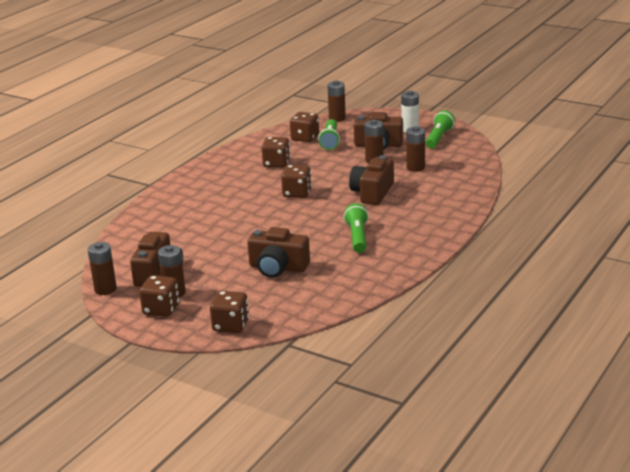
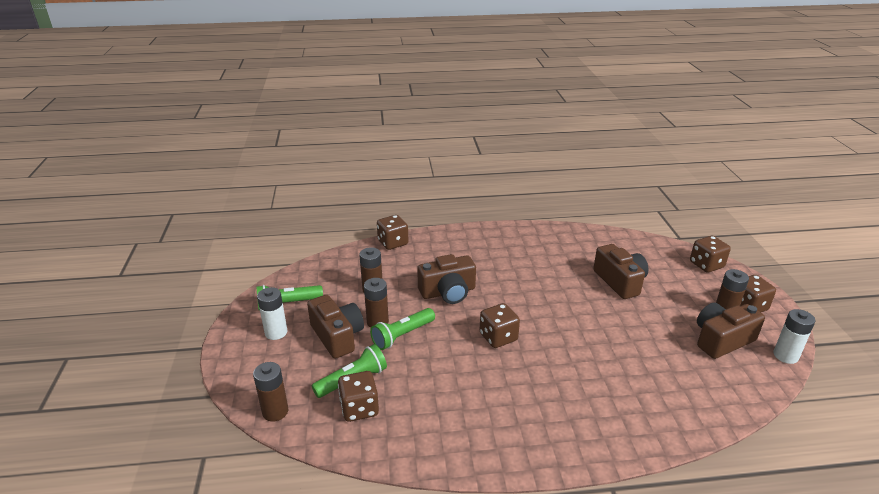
camera: 130 degrees left, 5 degrees up
(105, 289) = (785, 356): brown battery -> white battery
(276, 163) = (450, 392): brown dice -> brown dice (393, 243)
(357, 237) = (529, 266): green flashlight -> green flashlight (402, 335)

